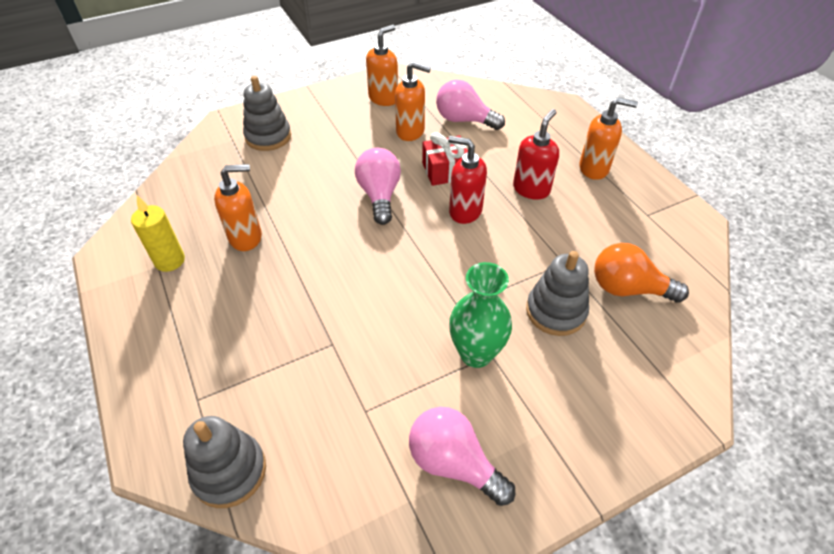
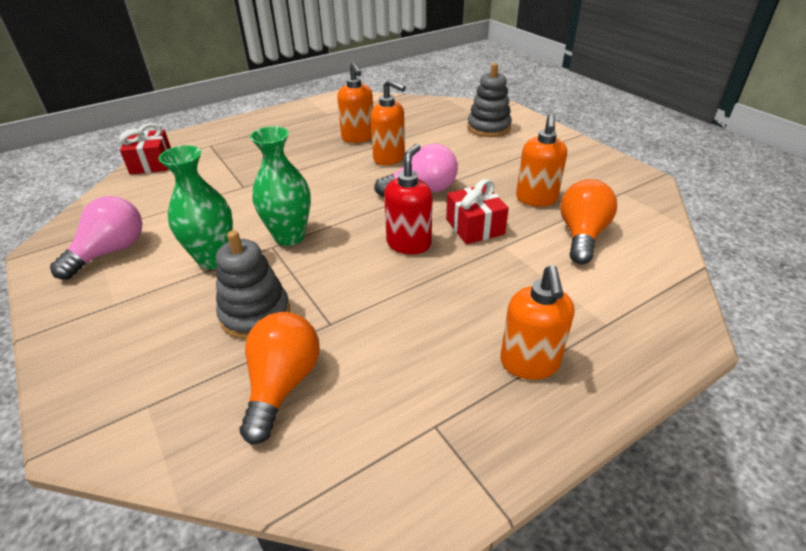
camera: 85 degrees right, 10 degrees down
(170, 261) = (332, 116): yellow candle -> none
(229, 471) = (151, 163): grey stacking toy -> red gift
(383, 98) = (589, 177): orange soap dispenser -> orange soap dispenser (389, 158)
(444, 293) = (289, 236): none -> green vase
(464, 120) = (582, 235): pink light bulb -> orange light bulb
(531, 189) = (461, 295): red soap dispenser -> none

